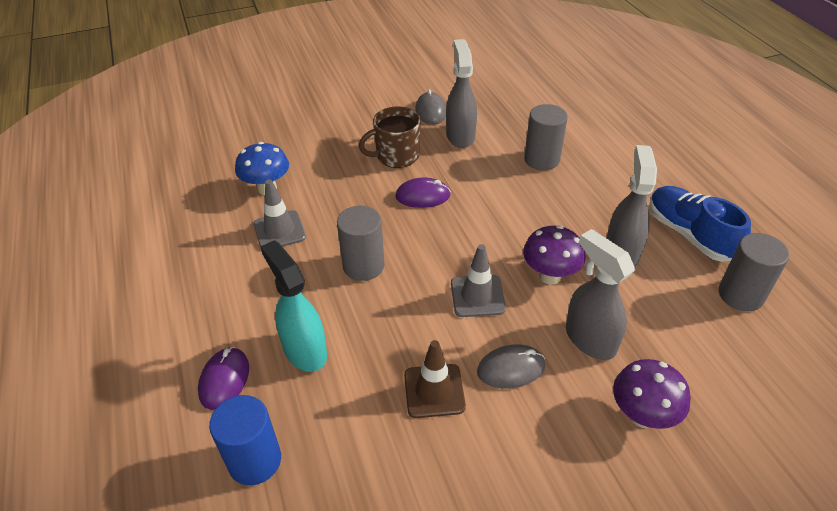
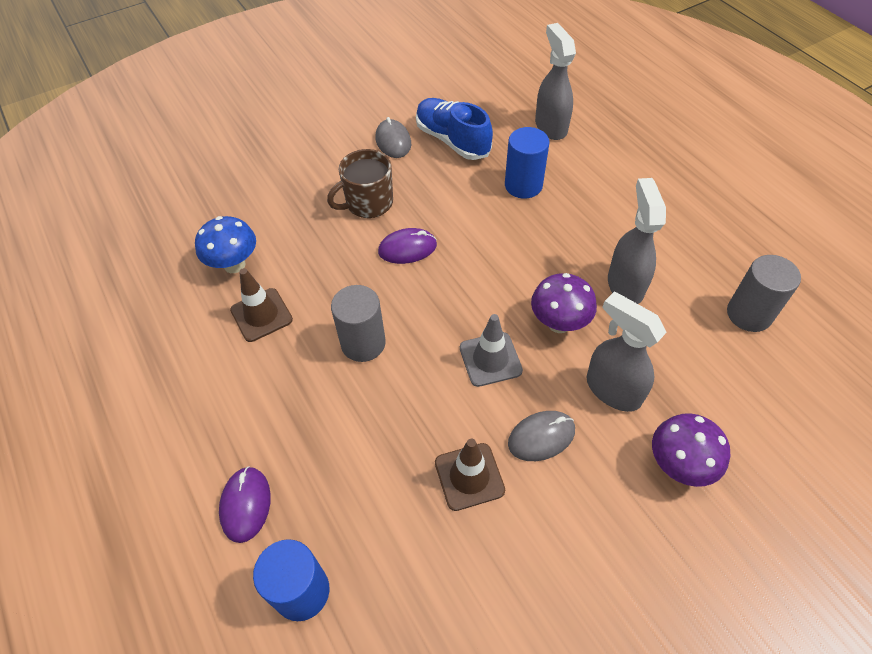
camera: 10 degrees left, 10 degrees up
(279, 230) = (261, 315): grey traffic cone -> brown traffic cone
(304, 350) = (323, 454): turquoise spray bottle -> none
(460, 136) = (431, 168): grey spray bottle -> grey spray bottle (550, 126)
(541, 159) = (523, 185): grey cylinder -> blue cylinder
(689, 234) = (688, 252): blue shoe -> blue shoe (452, 140)

